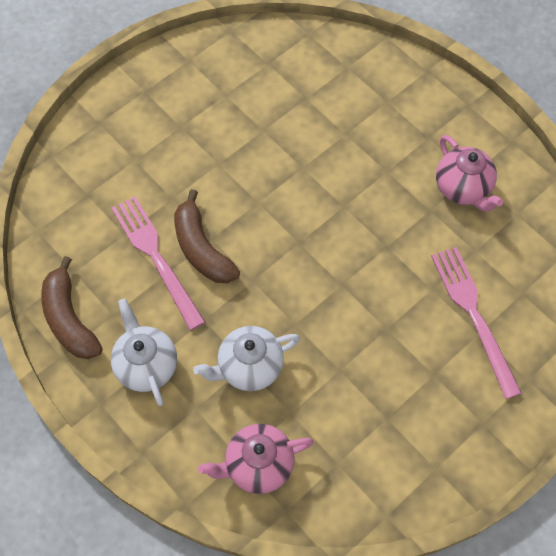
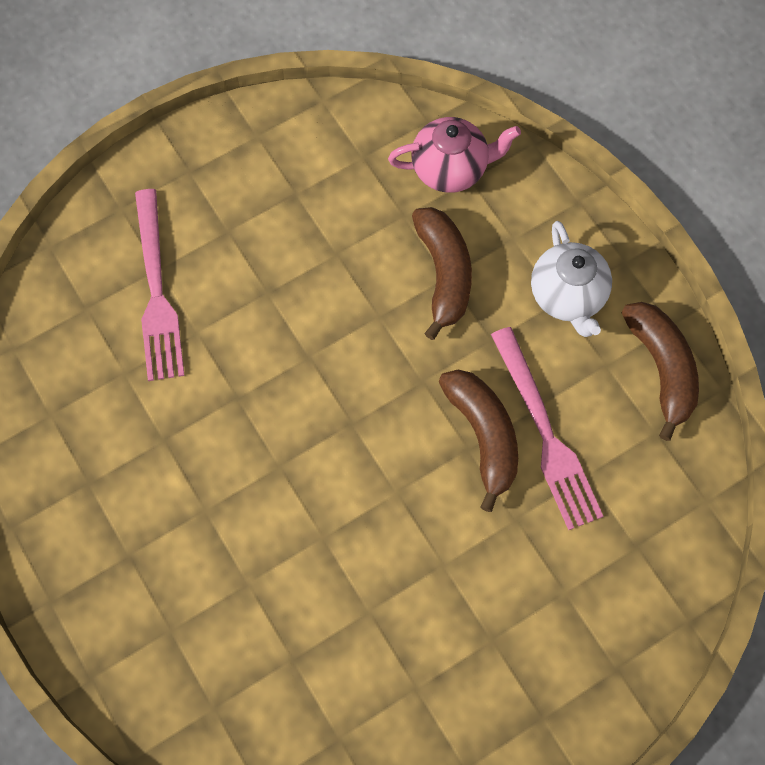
camera: 170 degrees left, 5 degrees up
(249, 367) = (444, 274): white teapot -> brown banana
(462, 189) = (109, 464): pink teapot -> none

